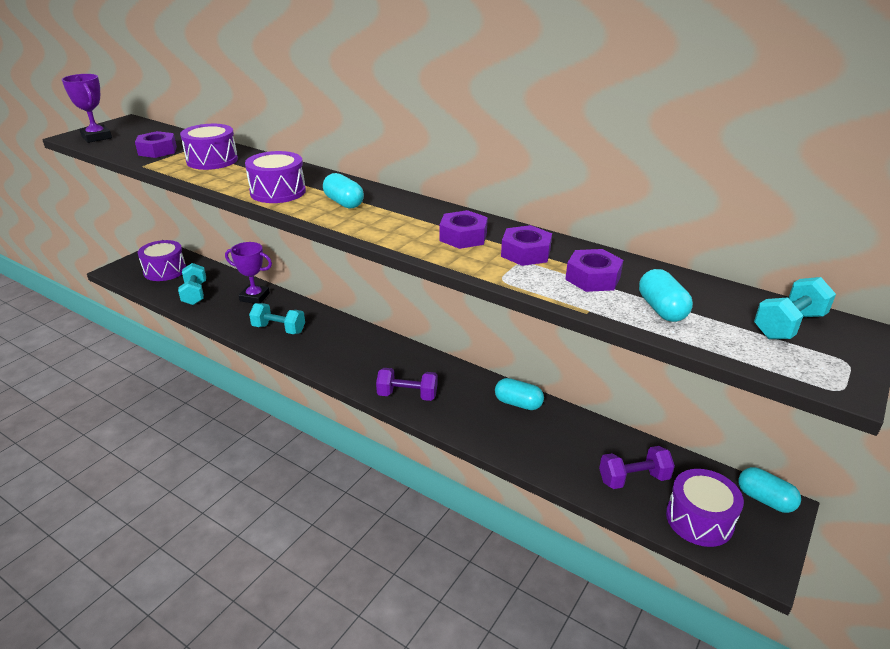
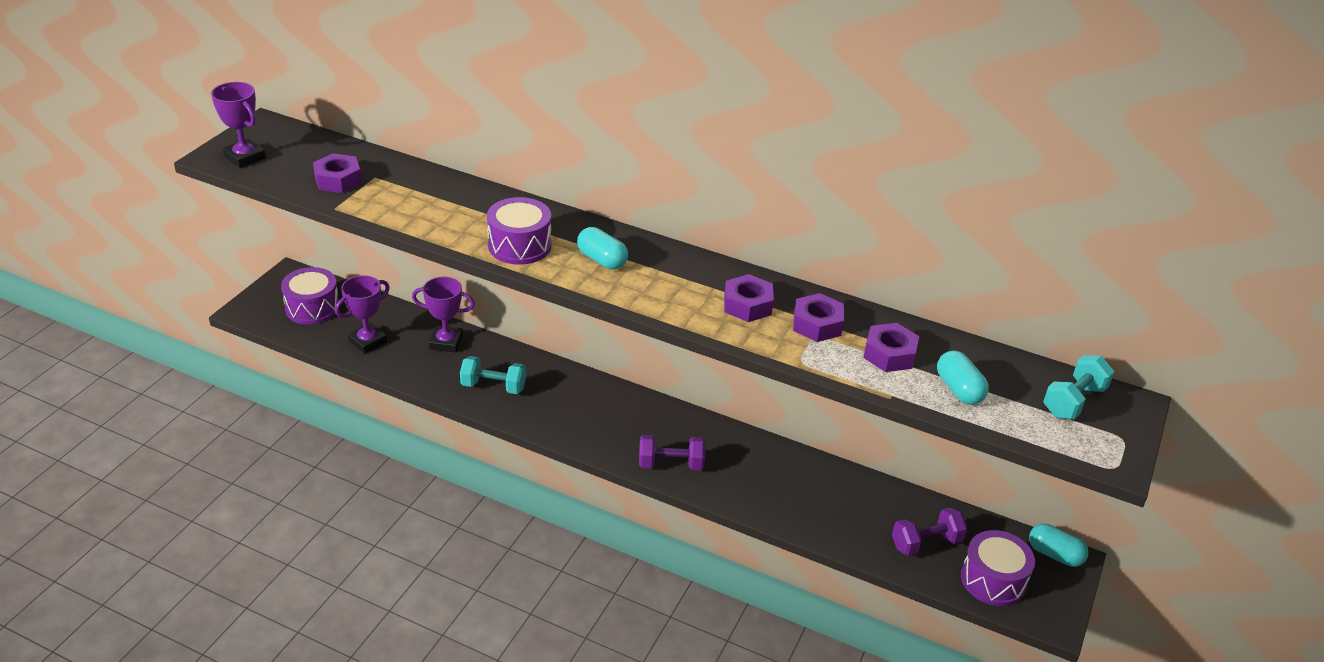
camera: 10 degrees left, 5 degrees up
(195, 294) = (367, 341): turquoise dumbbell -> purple trophy
(212, 160) = (415, 195): purple drum -> none
(518, 403) = (794, 466): turquoise capsule -> none

